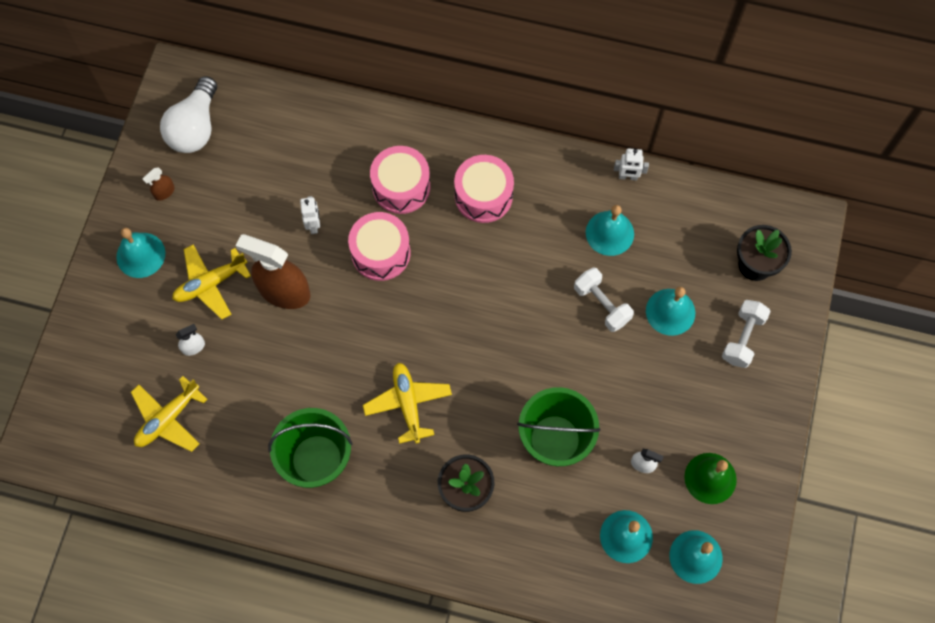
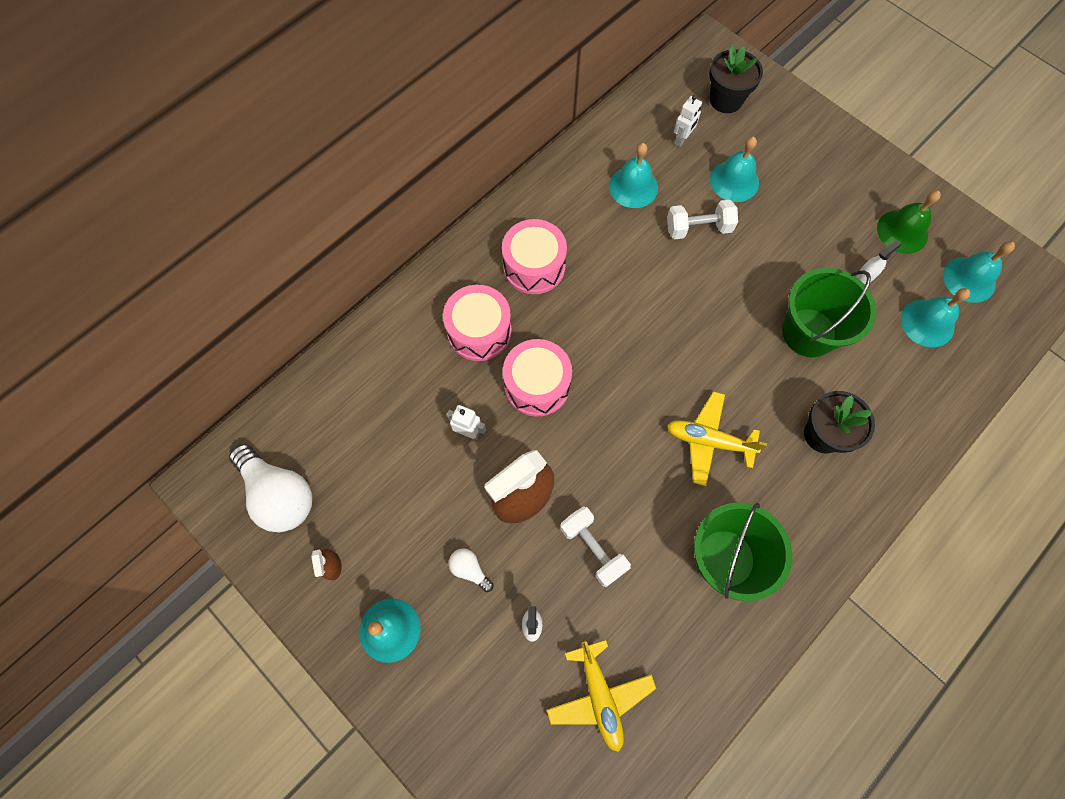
camera: 60 degrees left, 0 degrees up
(210, 284) = (470, 569): yellow plane -> white light bulb
(628, 177) = (588, 146): white robot -> white robot (682, 139)
(742, 338) = (787, 143): white dumbbell -> white dumbbell (593, 548)

